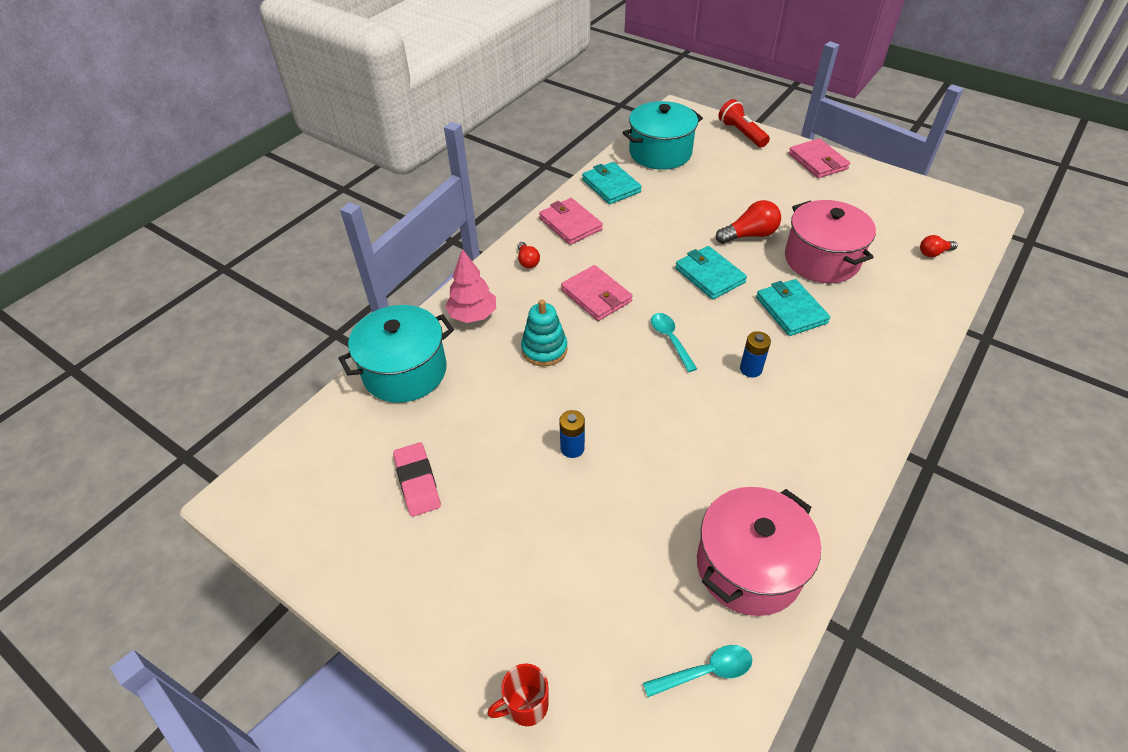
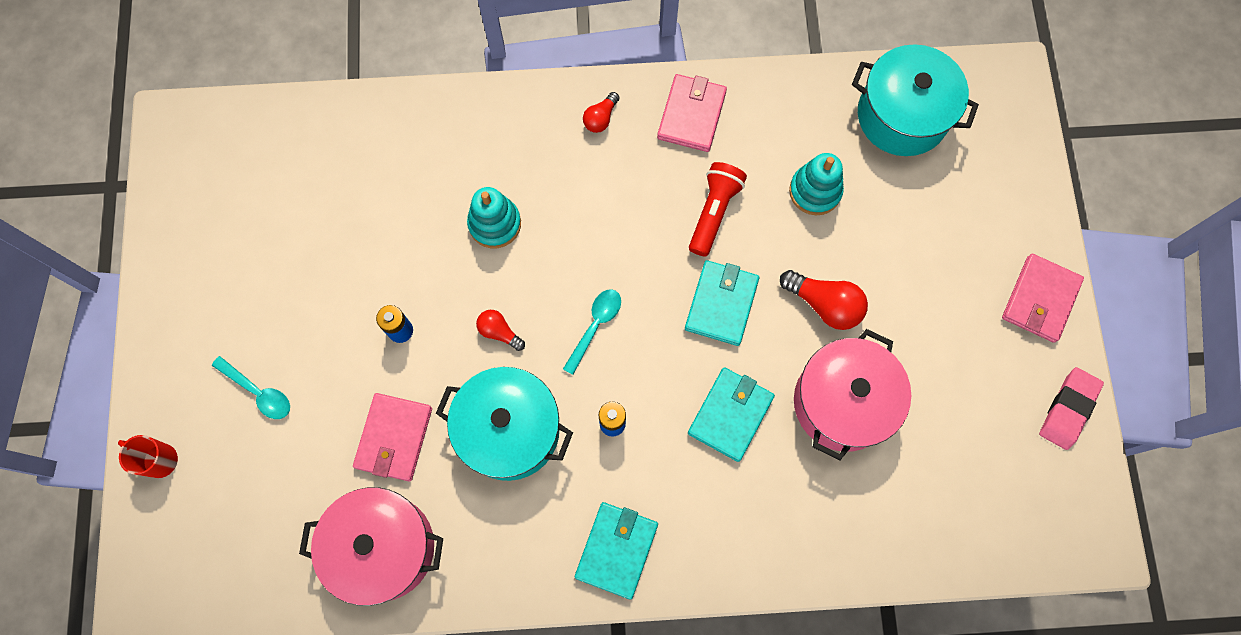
camera: 50 degrees right, 25 degrees up
(405, 371) = (380, 130): turquoise pot -> turquoise pot (509, 430)
(417, 482) = (279, 237): pink eraser -> pink eraser (1068, 409)
(473, 315) = (489, 129): pink tree -> none
(596, 296) = (602, 217): pink wallet -> pink wallet (394, 438)
(611, 186) = (792, 108): turquoise wallet -> turquoise wallet (616, 550)
(672, 203) = (815, 191): none -> turquoise stacking toy
(705, 672) = (268, 568): turquoise spoon -> turquoise spoon (258, 392)
(741, 133) = (1025, 179): red flashlight -> red flashlight (714, 212)
(933, 253) = (956, 517): red light bulb -> red light bulb (499, 332)

